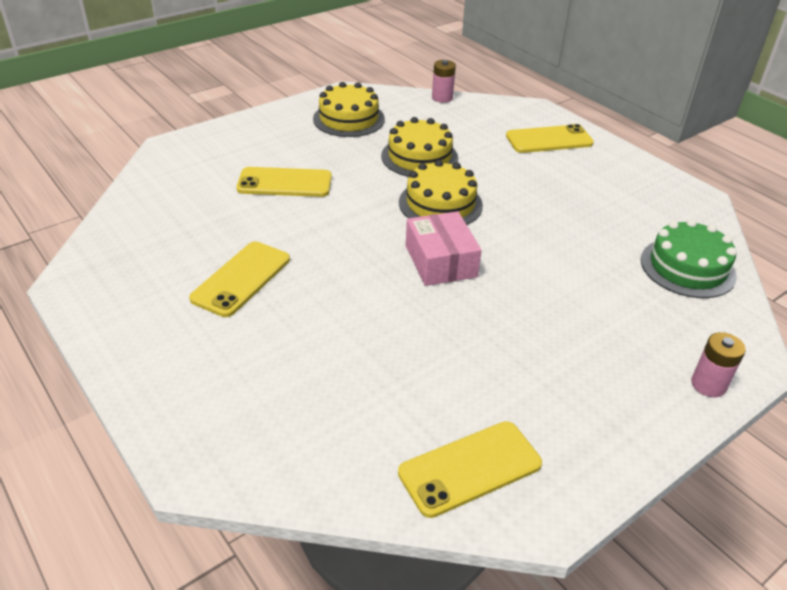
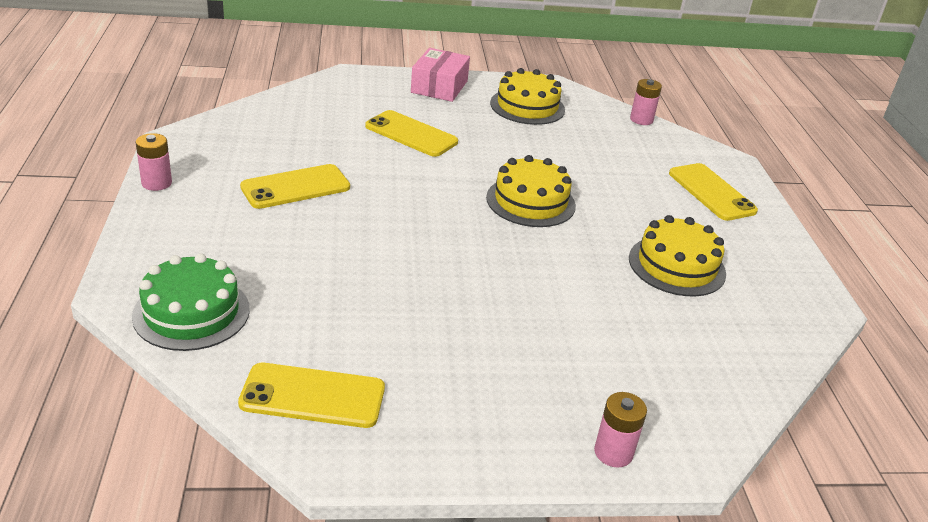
camera: 30 degrees right, 5 degrees down
(103, 337) = (156, 183): none -> pink battery
(419, 157) = (557, 159): yellow cake -> yellow cake (676, 266)
(440, 261) = (475, 244): pink box -> pink box (439, 87)
(549, 140) = (711, 192): yellow phone -> yellow phone turned 45 degrees clockwise
(687, 267) = (723, 354): green cake -> green cake (191, 312)

